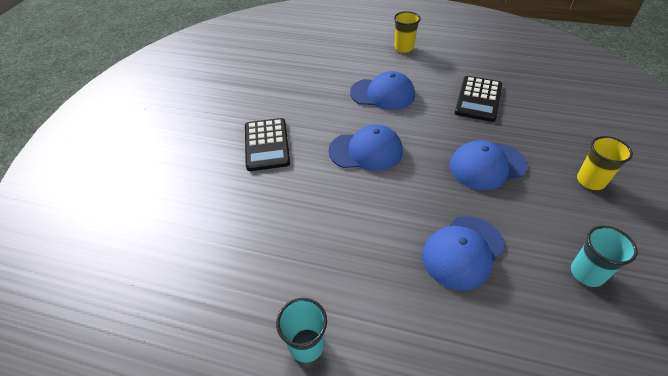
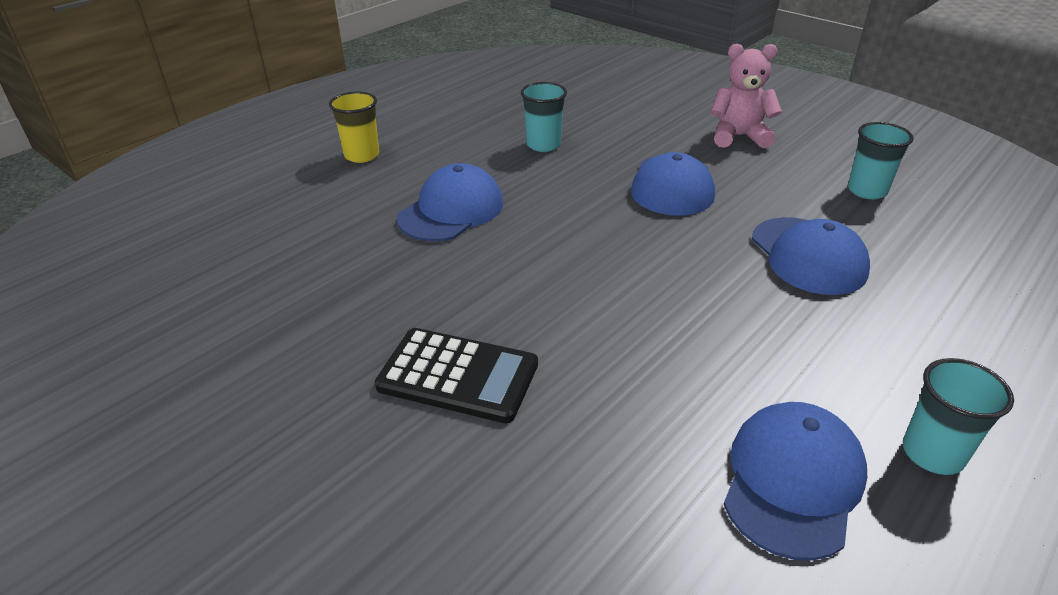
camera: 65 degrees left, 10 degrees down
(366, 151) = (569, 269): blue cap -> blue cap (792, 481)
(478, 99) = (543, 145): black calculator -> turquoise cup
(590, 181) = (739, 136): yellow cup -> pink teddy bear

